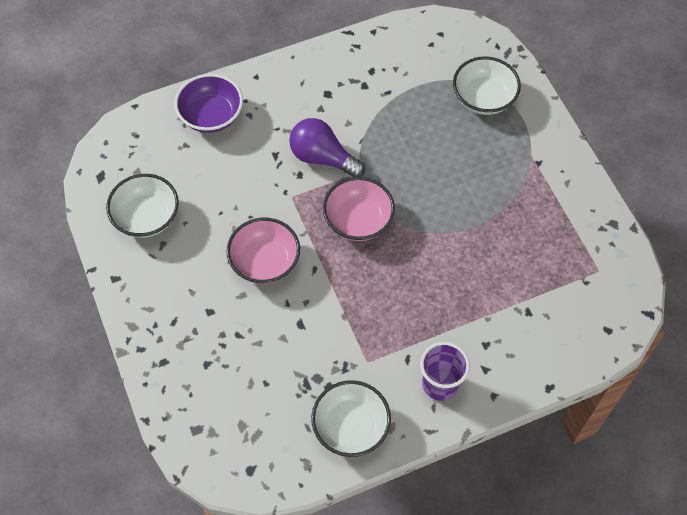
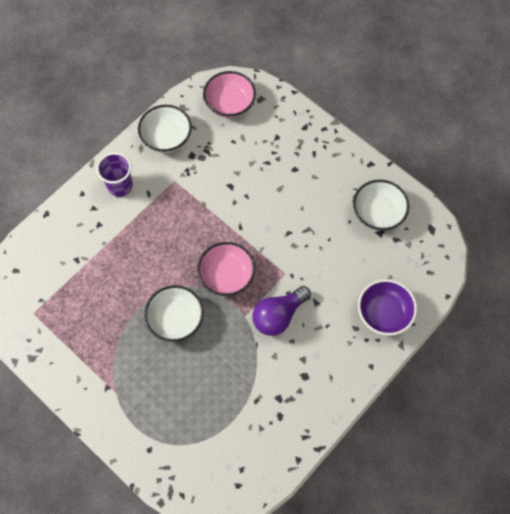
camera: 155 degrees right, 5 degrees up
(265, 262) = (277, 217): pink bowl -> pink bowl (230, 104)
(323, 158) = (278, 315): purple light bulb -> purple light bulb turned 135 degrees clockwise
(483, 98) = (173, 431): white bowl -> white bowl (176, 319)

